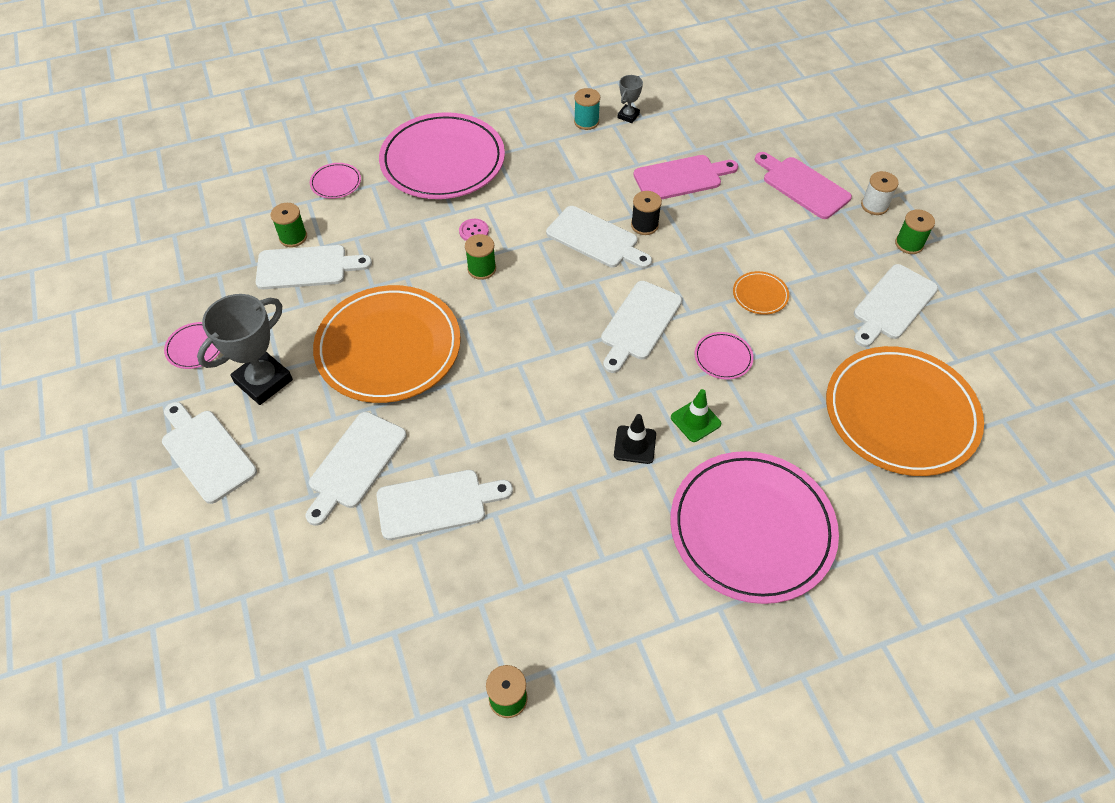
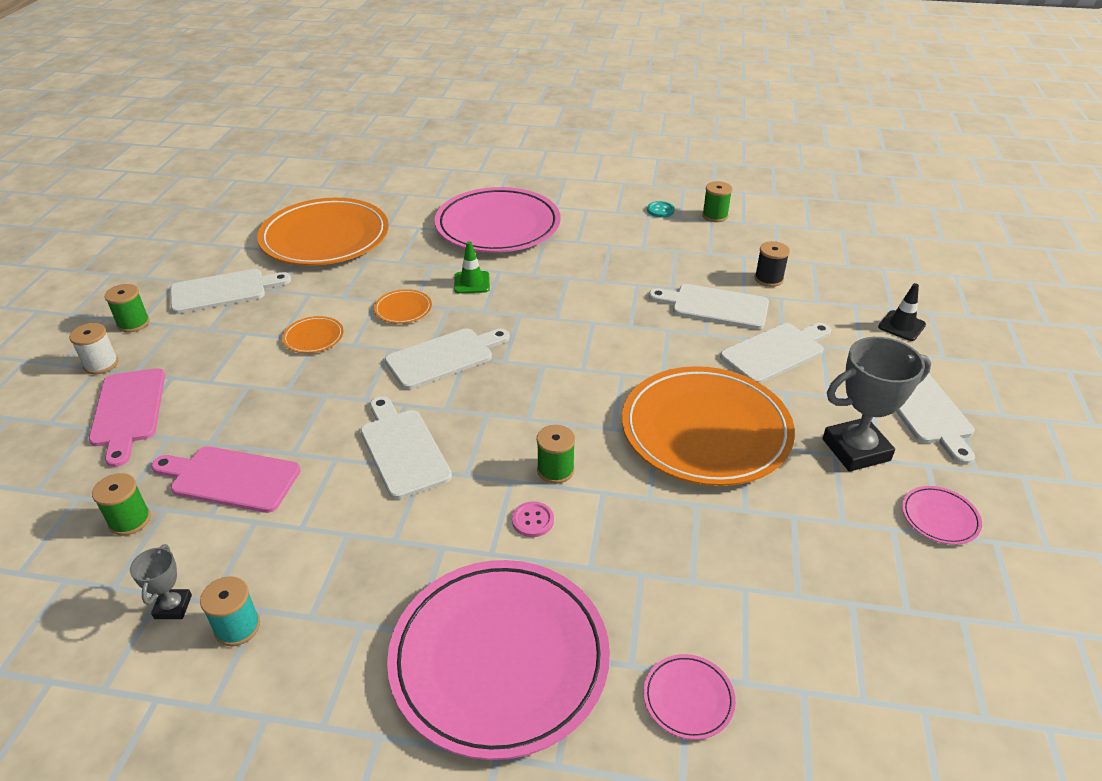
camera: 150 degrees left, 15 degrees down
(293, 237) = (784, 623): green spool -> green spool (130, 520)
(307, 267) = (775, 564): white cutting board -> none
(585, 673) = (660, 210): none -> turquoise button
(628, 116) = (173, 607): grey trophy -> grey trophy turned 60 degrees counterclockwise
(635, 445) = (532, 286): black traffic cone -> black traffic cone (901, 326)
(644, 225) = (336, 442): black spool -> black spool (768, 279)
(723, 357) = (403, 309): pink plate -> orange plate

